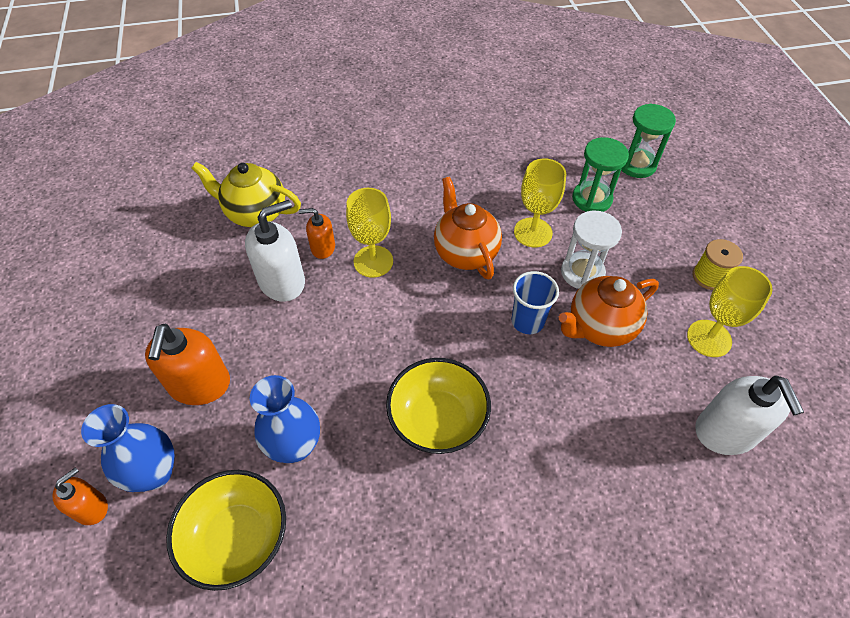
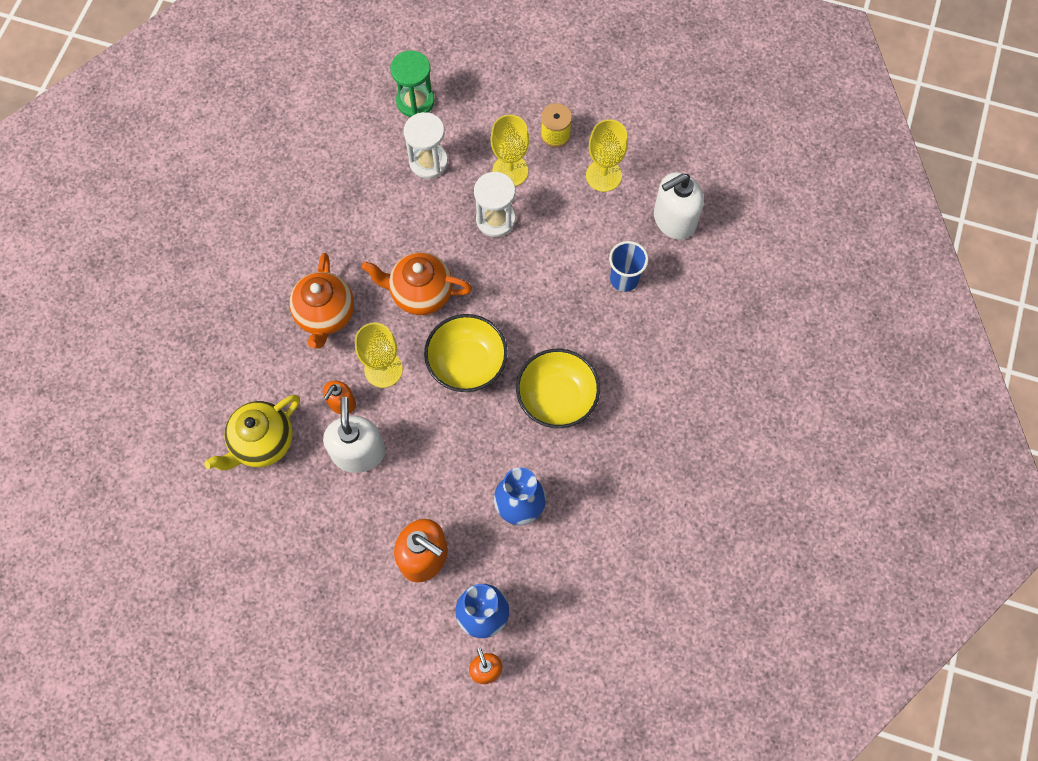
camera: 60 degrees left, 15 degrees up
(237, 538) = (567, 574): yellow bowl -> yellow bowl (467, 363)
(527, 321) = (514, 287): blue cup -> blue cup (624, 279)
(533, 232) = (433, 229): yellow goblet -> yellow goblet (510, 171)
(592, 199) = (428, 162): green hourglass -> white hourglass
(599, 327) = (550, 241): orange teapot -> orange teapot (325, 315)
(725, 432) = (674, 220): white soap dispenser -> white soap dispenser turned 135 degrees clockwise

